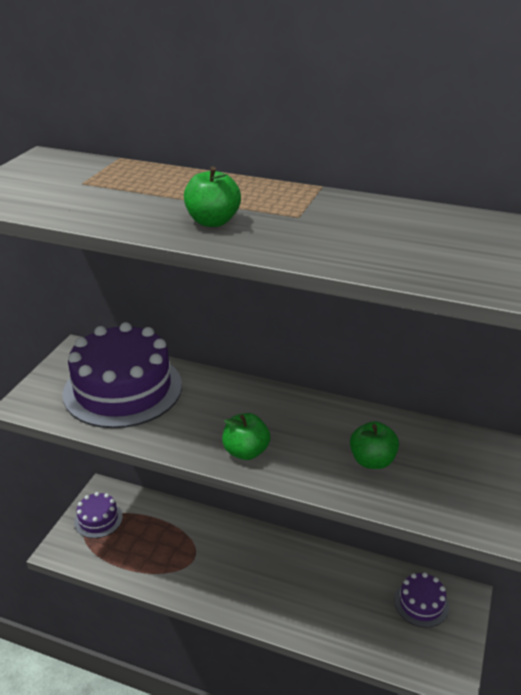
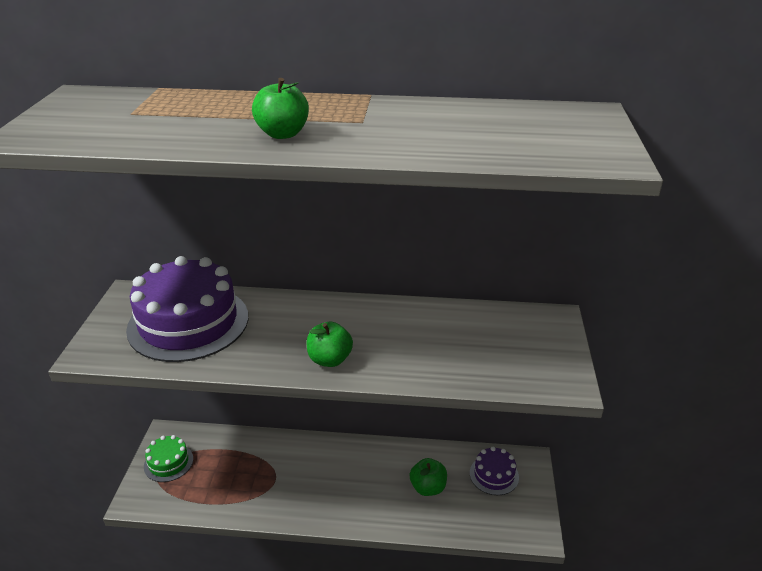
camera: 15 degrees left, 0 degrees up
(98, 519) = (168, 462): purple cake -> green cake
(372, 461) = (448, 347): green apple -> green apple (428, 488)

